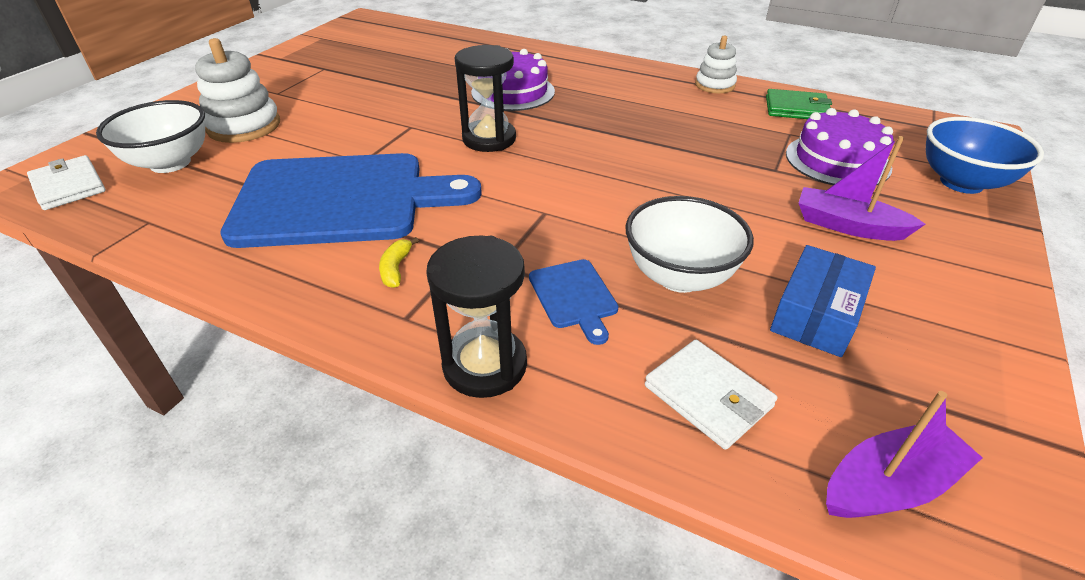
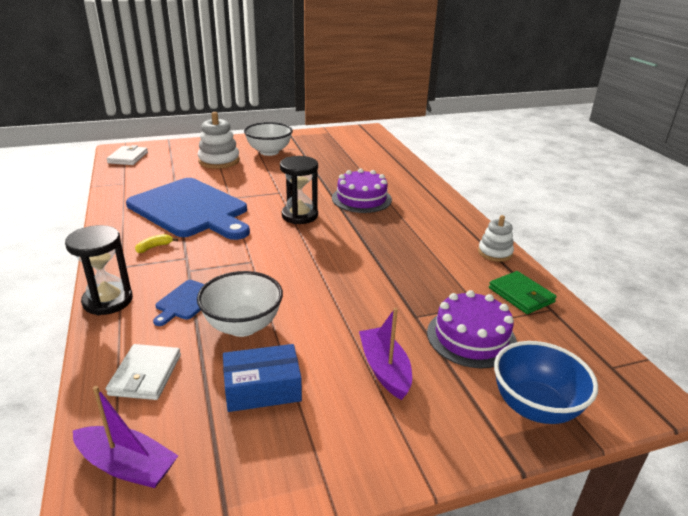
camera: 45 degrees right, 10 degrees down
(170, 163) = (169, 164): white bowl -> white bowl (269, 152)

